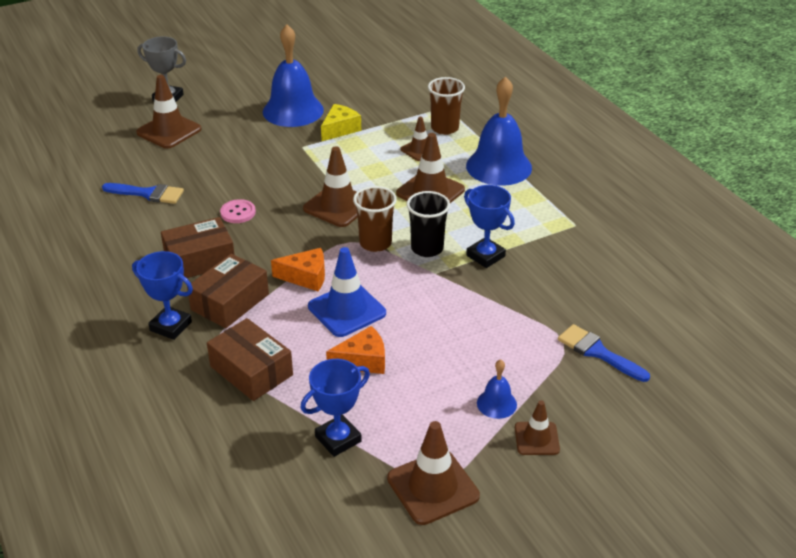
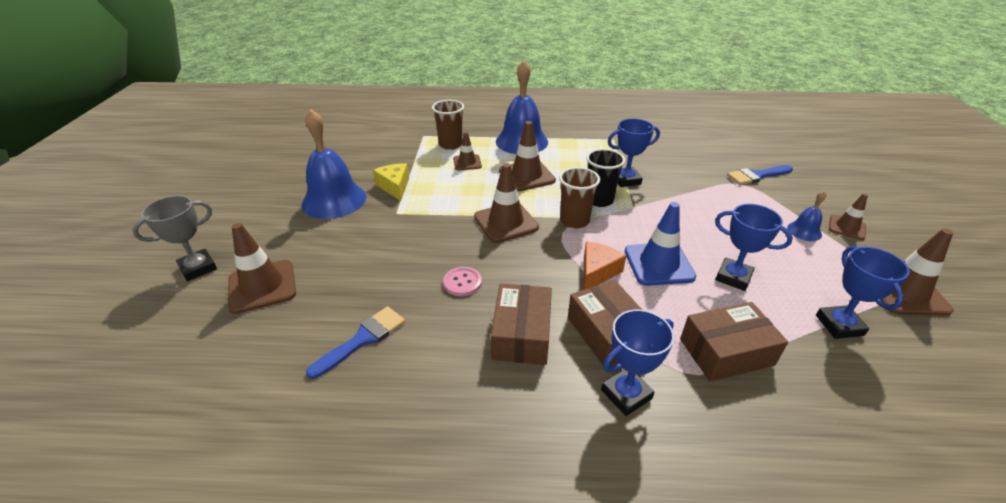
camera: 60 degrees left, 0 degrees up
(363, 361) = (733, 277): orange cheese -> blue trophy

